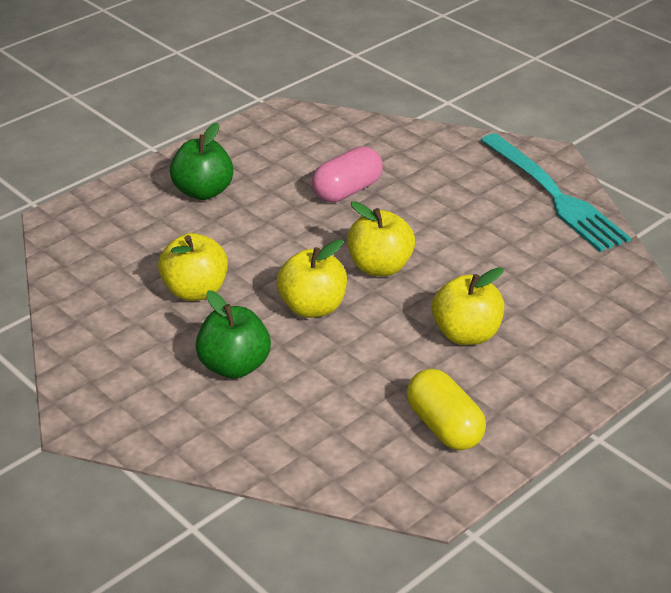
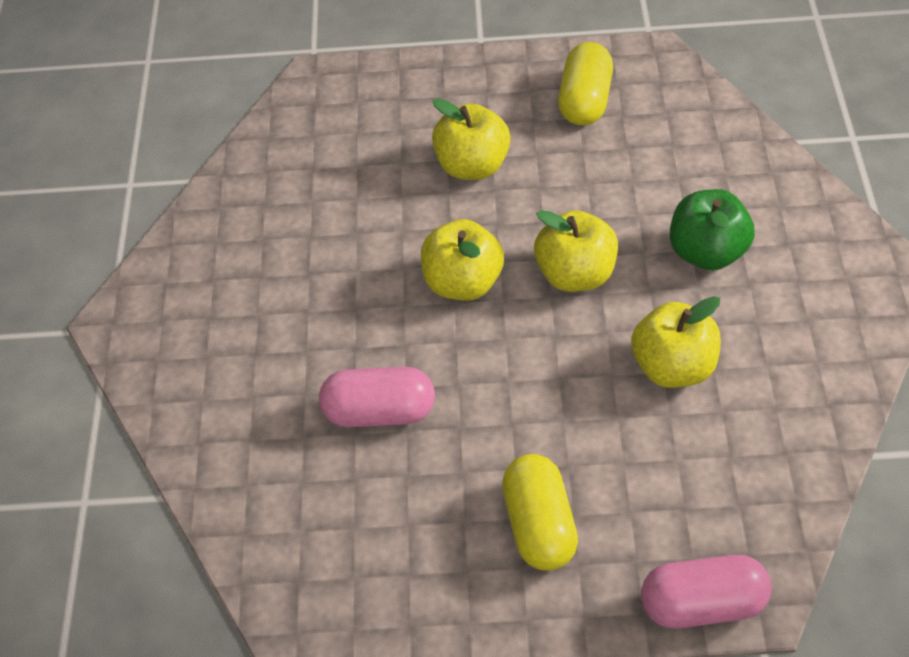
camera: 135 degrees left, 15 degrees up
(84, 204) = (702, 605): none -> pink capsule
(203, 191) = (539, 525): green apple -> yellow capsule
(554, 195) = (193, 264): turquoise fork -> none

